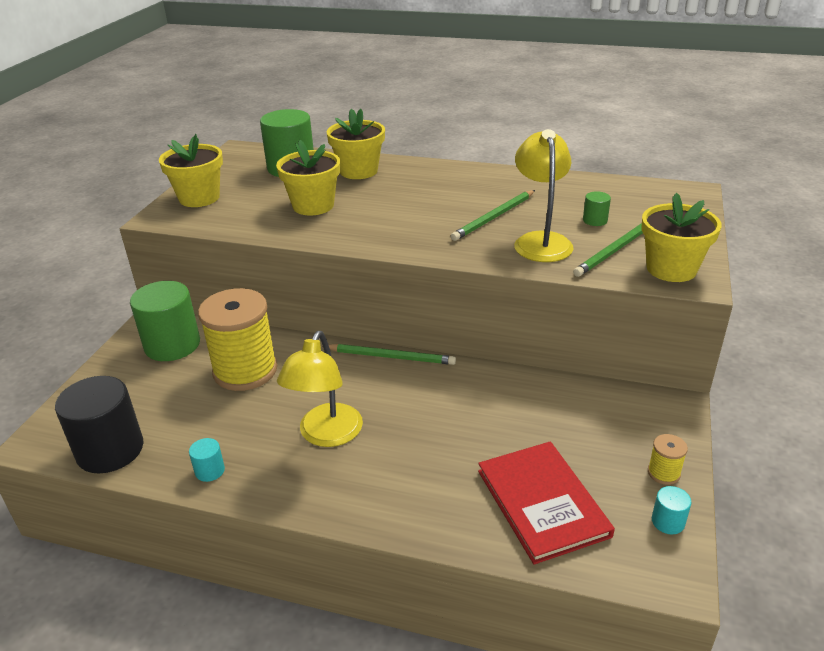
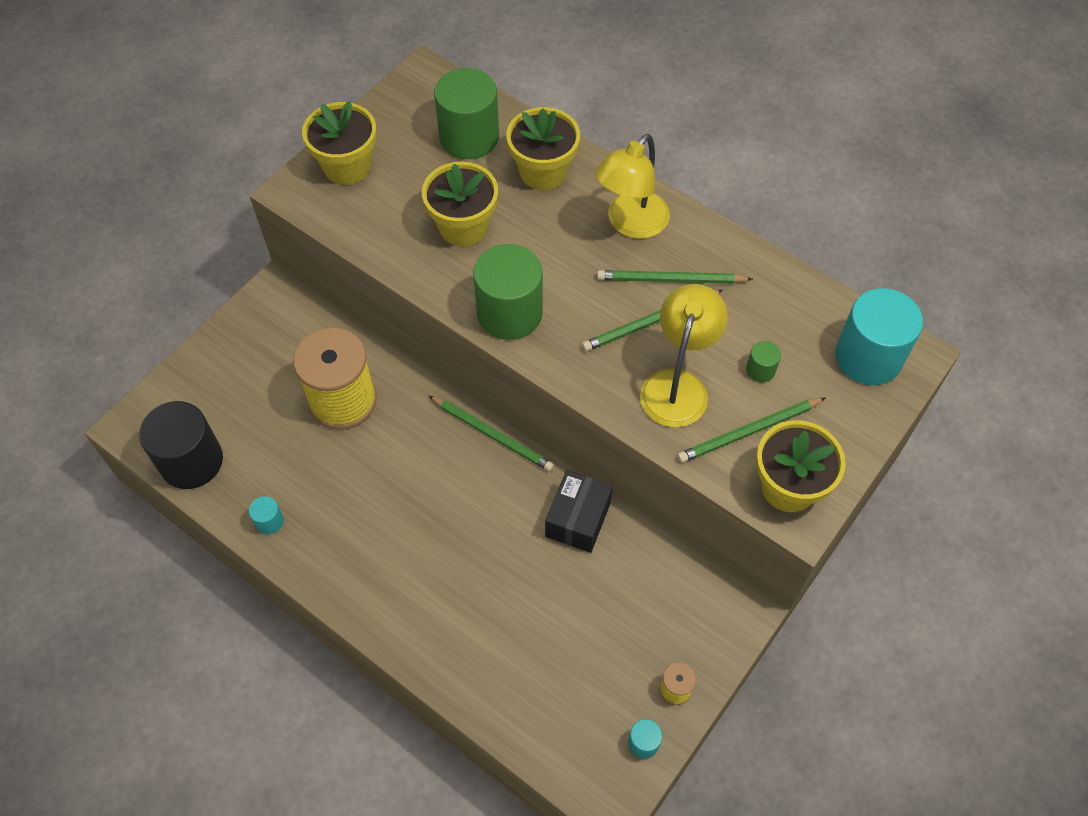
camera: 20 degrees right, 25 degrees up
(172, 345) = (284, 335): green cylinder -> green cylinder (509, 313)
(326, 435) = (387, 518): yellow lamp -> yellow lamp (630, 224)
(492, 196) = (670, 280): none -> green pencil
(497, 387) = (578, 519): none -> black box
(542, 503) = (543, 676): red book -> none
(663, 198) = (868, 357): none -> turquoise cylinder

